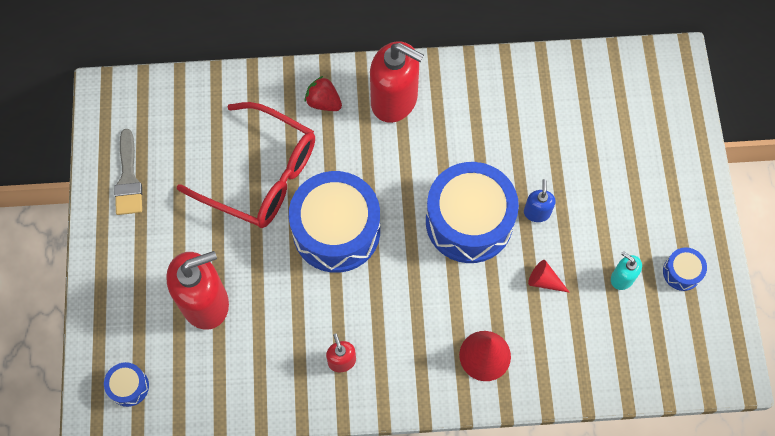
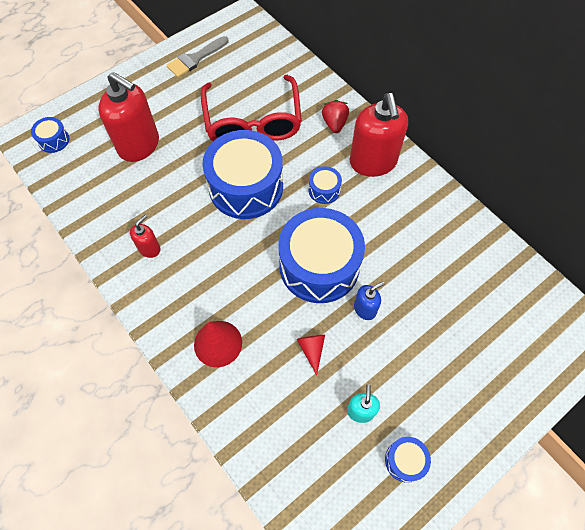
camera: 55 degrees right, 5 degrees down
(393, 163) = (324, 190): none -> blue drum

